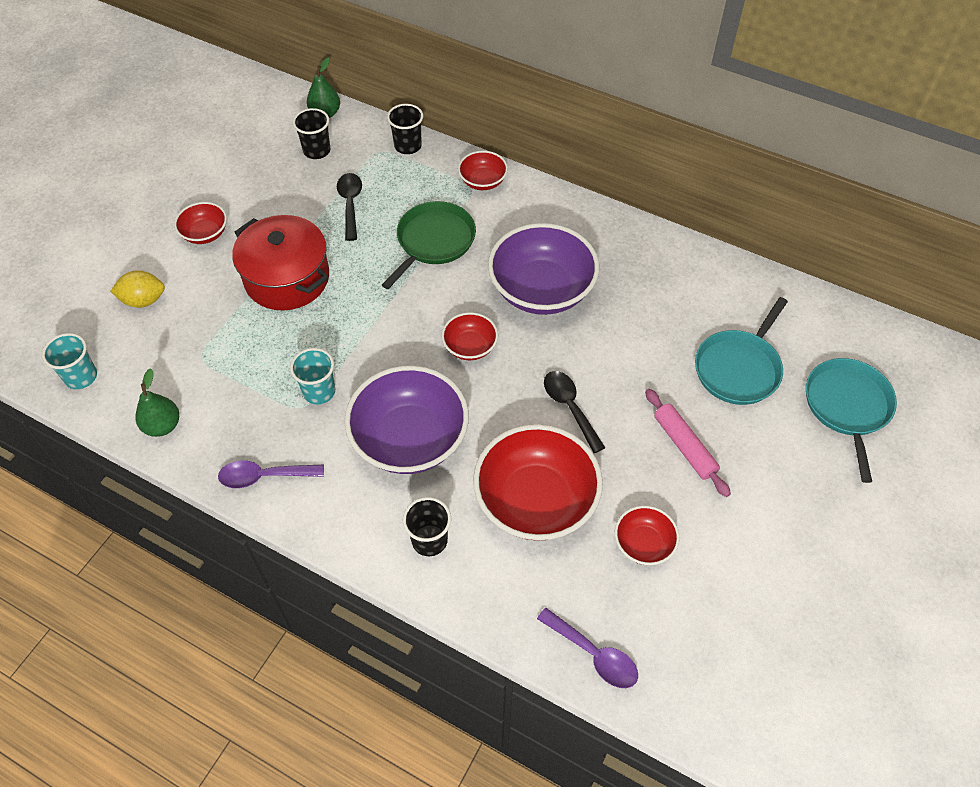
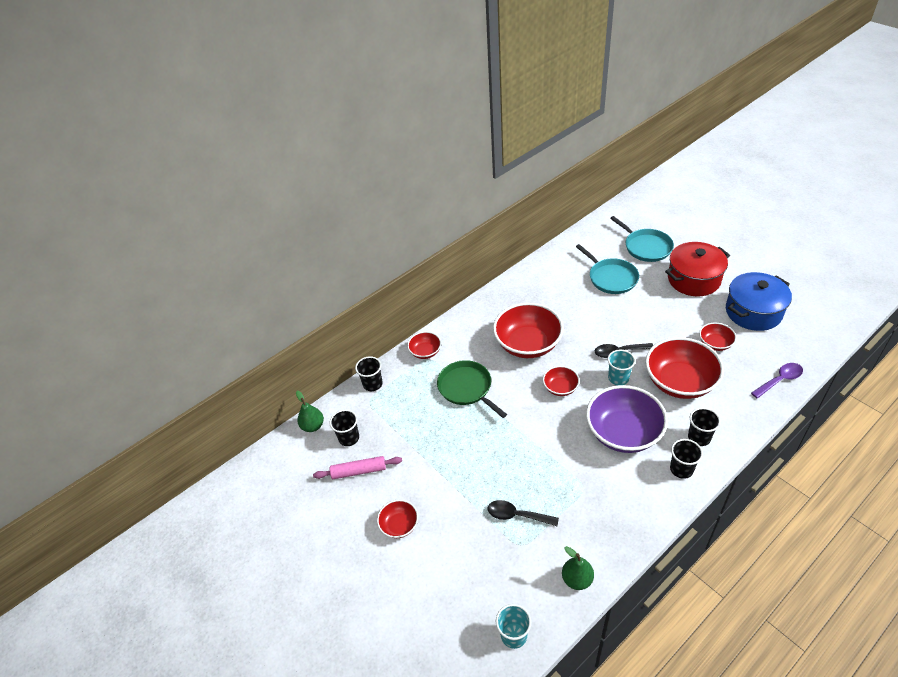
camera: 65 degrees left, 10 degrees down
(143, 300) = (451, 578): yellow lemon -> none
(264, 476) = (635, 519): purple spoon -> none
(287, 278) = (466, 477): red pot -> red pot (693, 279)
(319, 391) = (573, 475): turquoise cup -> turquoise cup (618, 378)
(350, 204) = (412, 427): black spoon -> black spoon (517, 515)
(363, 523) = (681, 469): none -> black cup
(541, 290) = (528, 344): purple bowl -> red bowl
(684, 446) = (656, 312): pink rolling pin -> pink rolling pin (359, 471)
(752, 600) = (753, 312): none -> blue pot
(847, 407) = (646, 247): turquoise pan -> turquoise pan turned 150 degrees counterclockwise

